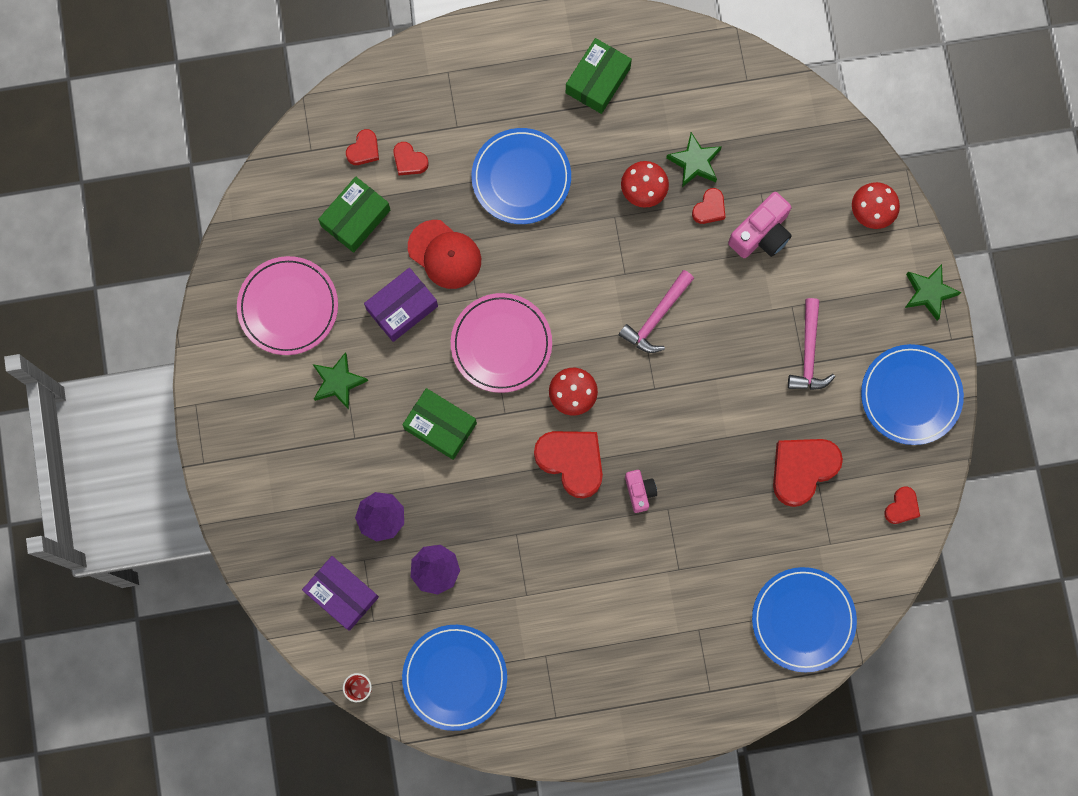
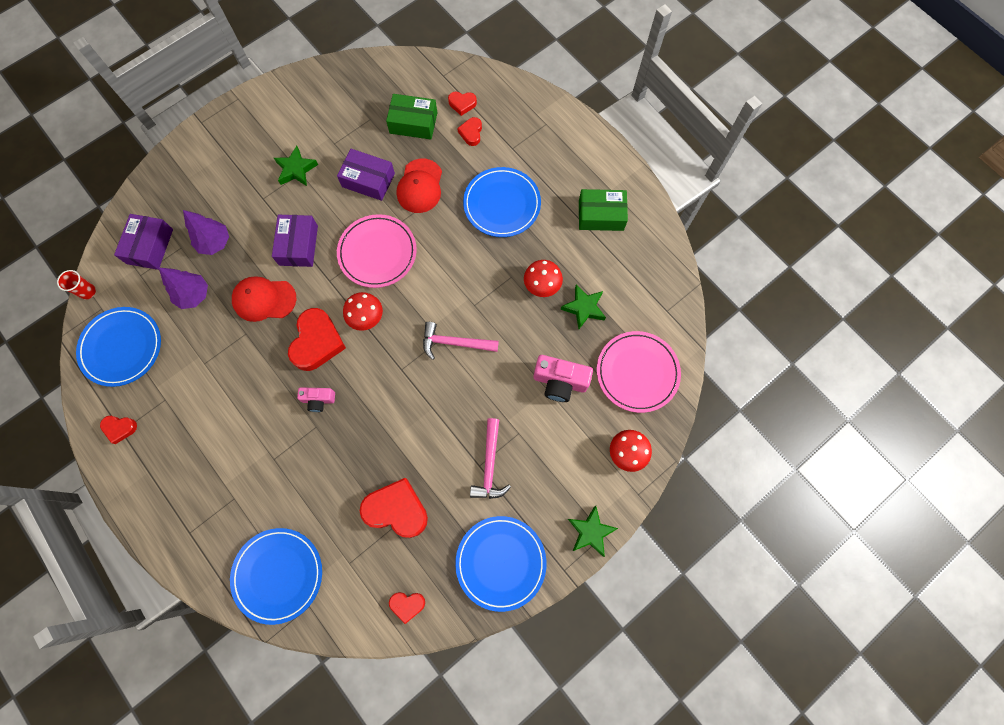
camera: 60 degrees right, 5 degrees down
(288, 307) = (331, 116): pink plate -> pink plate (637, 372)
(440, 426) = (298, 245): green box -> purple box
(486, 495) = (264, 299): none -> red cap
(639, 492) = (318, 400): pink camera -> pink camera turned 45 degrees clockwise
(709, 208) = (556, 336): red heart -> red heart (120, 428)
(809, 353) = (490, 465): pink hammer -> pink hammer turned 60 degrees counterclockwise

